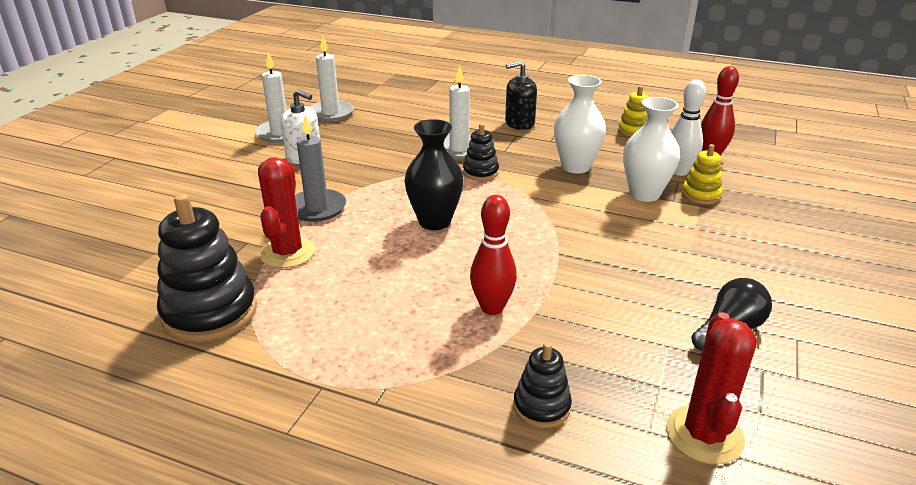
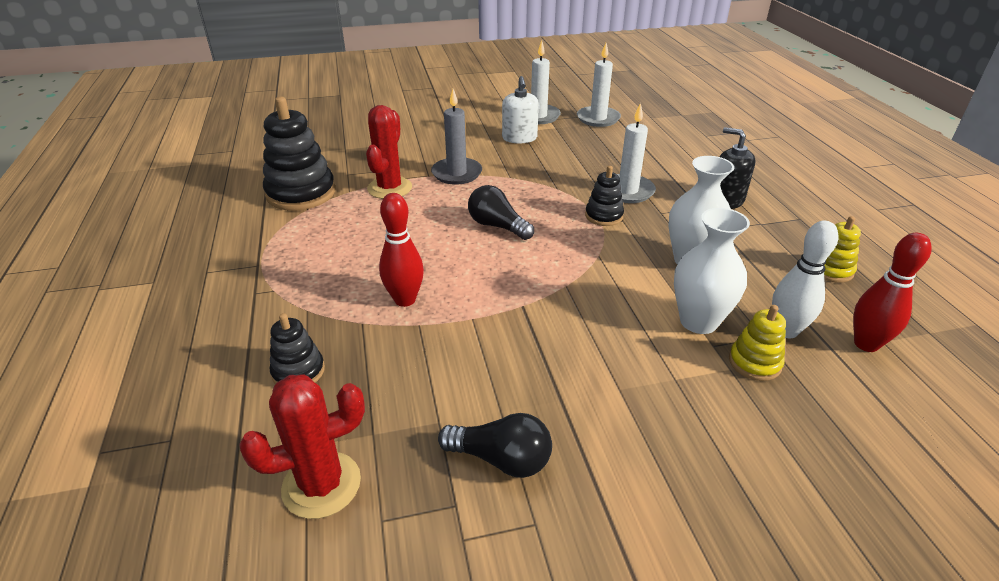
camera: 55 degrees right, 5 degrees up
(287, 253) = (389, 188): red cactus -> red cactus turned 45 degrees counterclockwise
(434, 221) = (497, 226): black vase -> black light bulb

